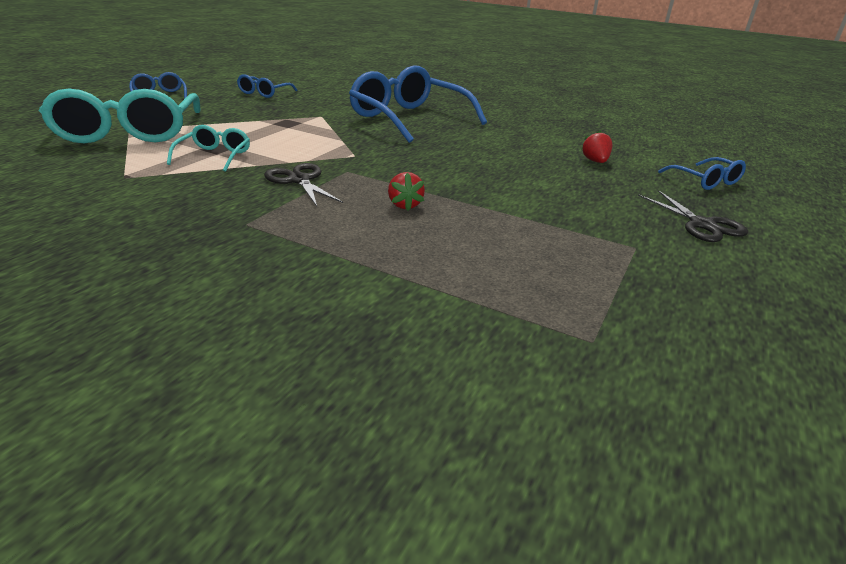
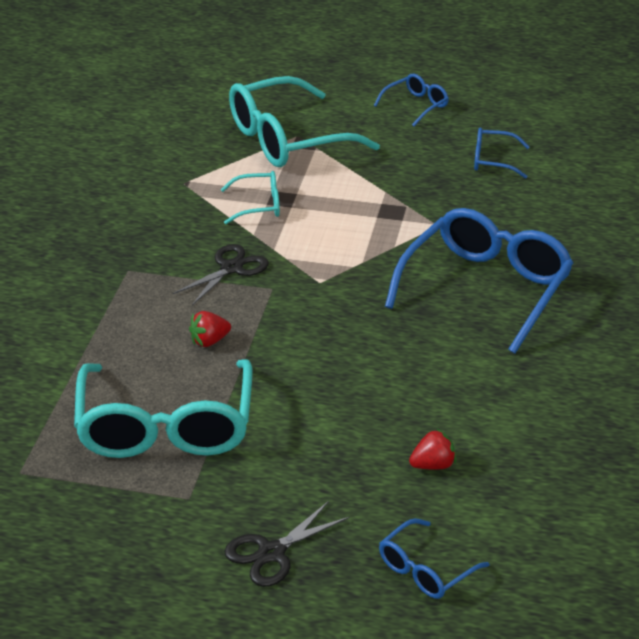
camera: 75 degrees right, 5 degrees up
(526, 242) = (166, 425): none -> turquoise glasses

